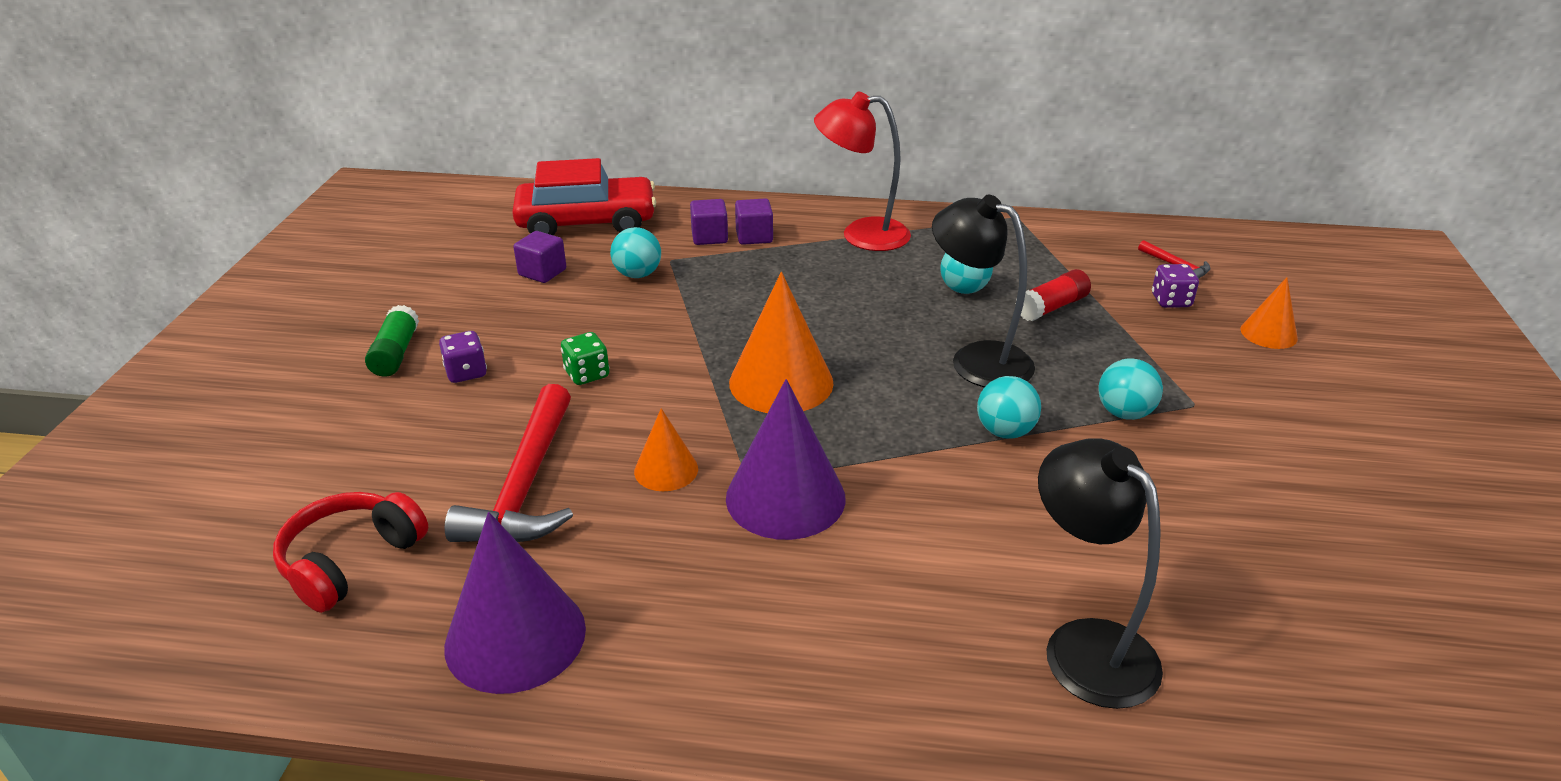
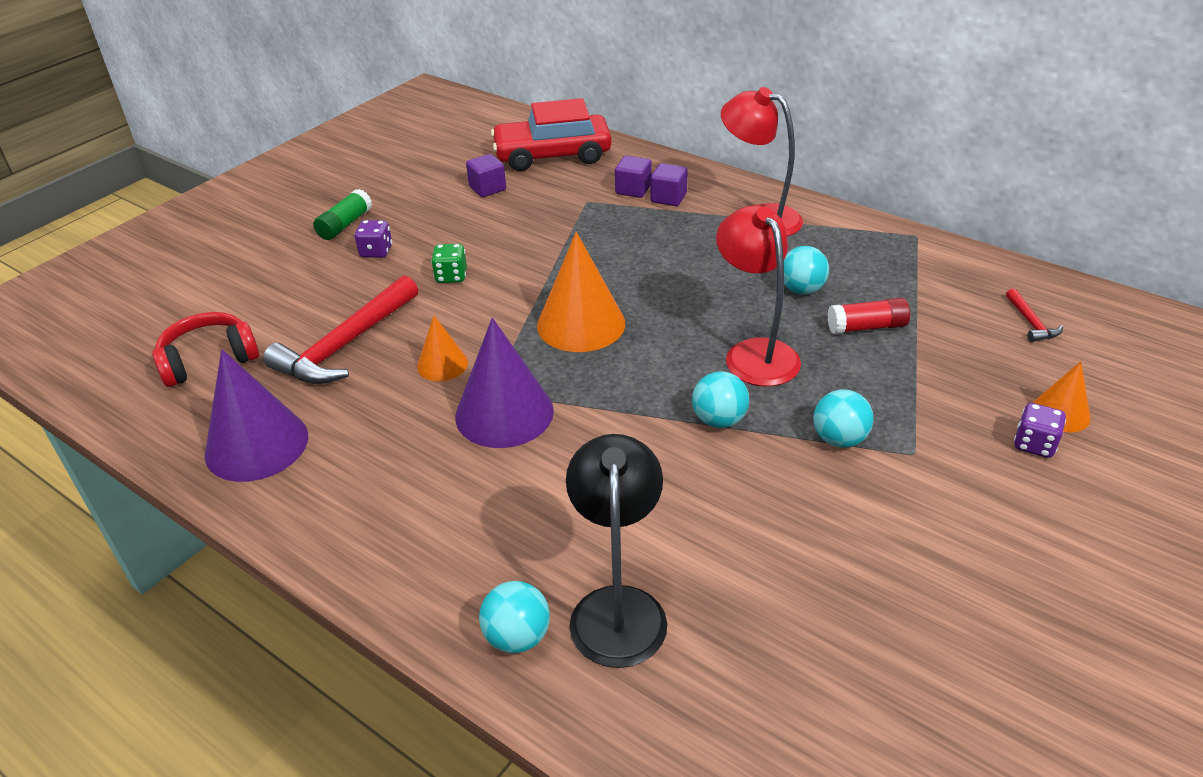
camera: 30 degrees right, 5 degrees up
(587, 222) = (552, 155): red car -> red car turned 150 degrees clockwise
(637, 274) = (552, 207): turquoise ball -> turquoise ball (517, 637)
(977, 359) = (754, 353): black lamp -> red lamp
(1171, 301) = (990, 353): purple dice -> purple dice (1034, 444)

